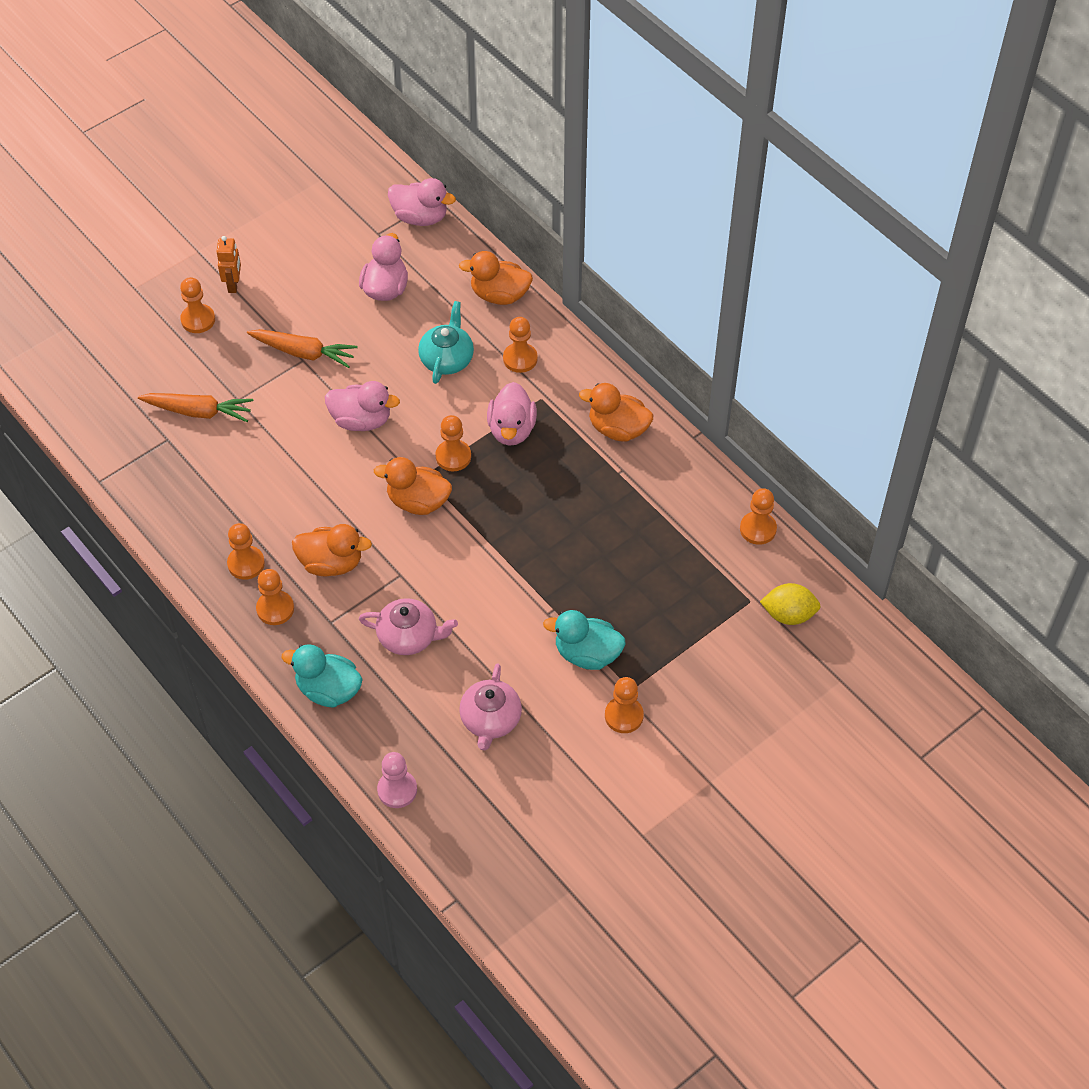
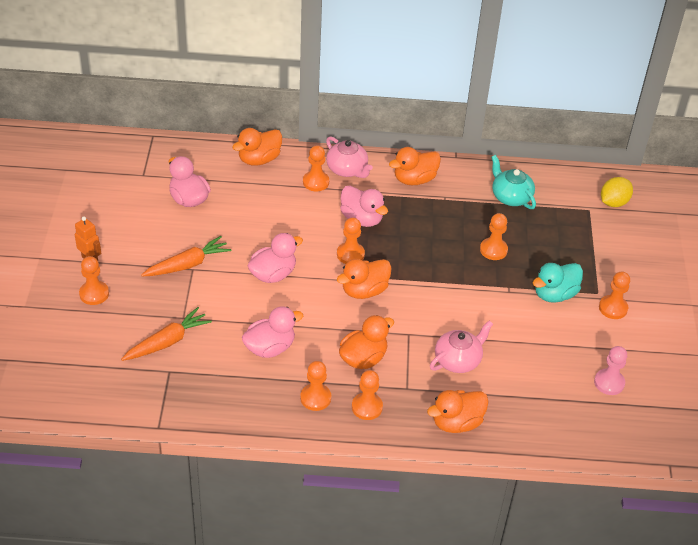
camera: 50 degrees left, 10 degrees down
(328, 690) = (456, 423): turquoise duck -> orange duck
(397, 790) = (564, 439): pink pawn -> pink pawn (609, 383)
(420, 217) = (157, 151): pink duck -> pink duck (270, 348)
(447, 359) = (276, 210): turquoise teapot -> turquoise teapot (510, 197)
(490, 720) = (557, 364): pink teapot -> pink teapot (347, 169)
(758, 529) = (545, 175): orange pawn -> orange pawn (493, 250)

